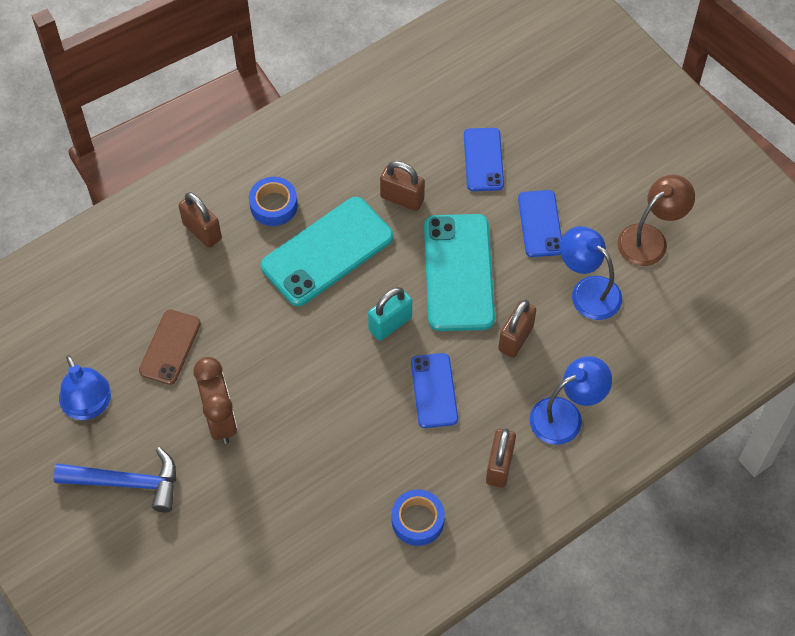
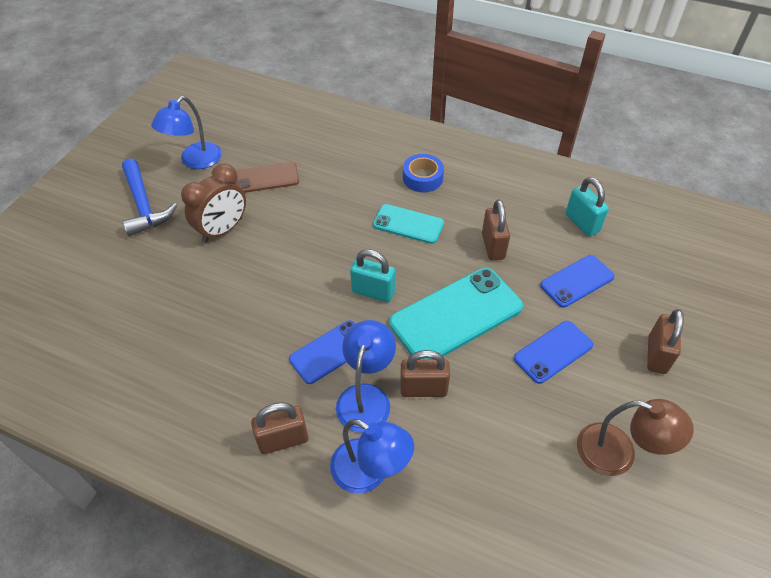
camera: 60 degrees right, 10 degrees down
(202, 231) = (371, 152): brown padlock -> brown padlock (656, 355)
(327, 252) = (408, 224): turquoise phone -> turquoise phone, size x0.58
(417, 520) = (195, 400): blue tape -> none
(423, 112) = (582, 223): none -> turquoise padlock
(588, 291) = (517, 425): blue lamp -> blue lamp (366, 397)

